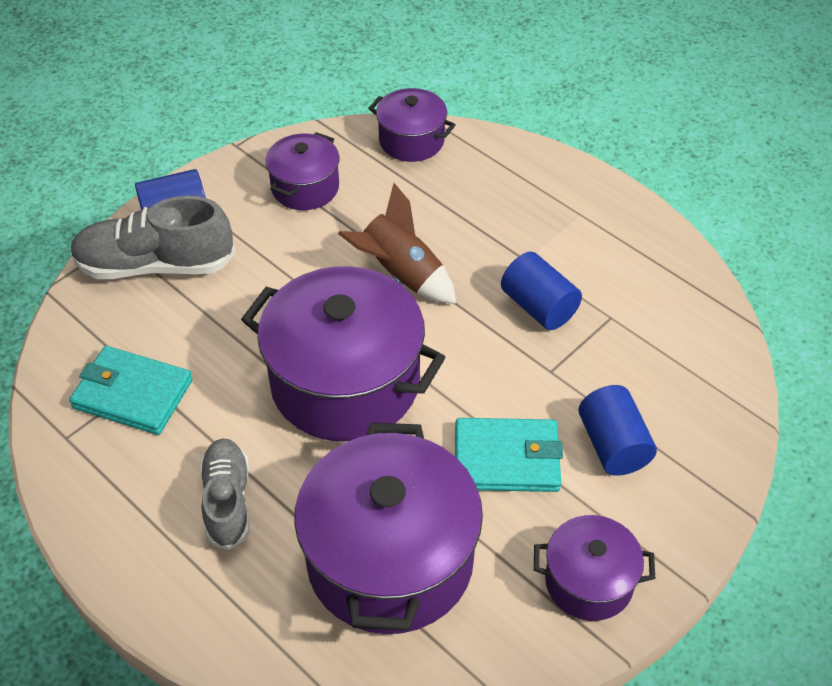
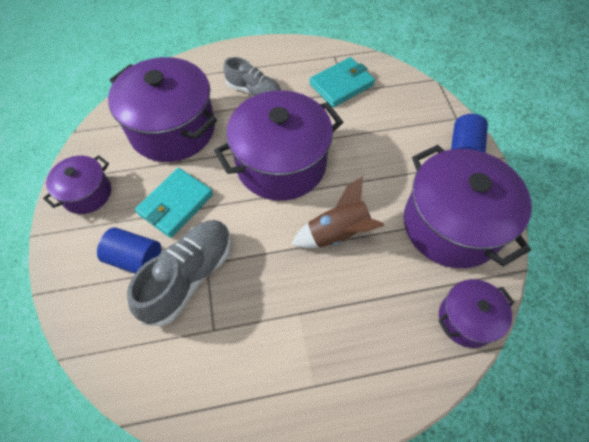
camera: 125 degrees right, 10 degrees up
(155, 265) = (426, 125): grey shoe -> grey shoe (189, 276)
(305, 187) = (451, 225): purple pot -> purple pot, size x1.90
(539, 306) = (255, 292): blue cylinder -> none

